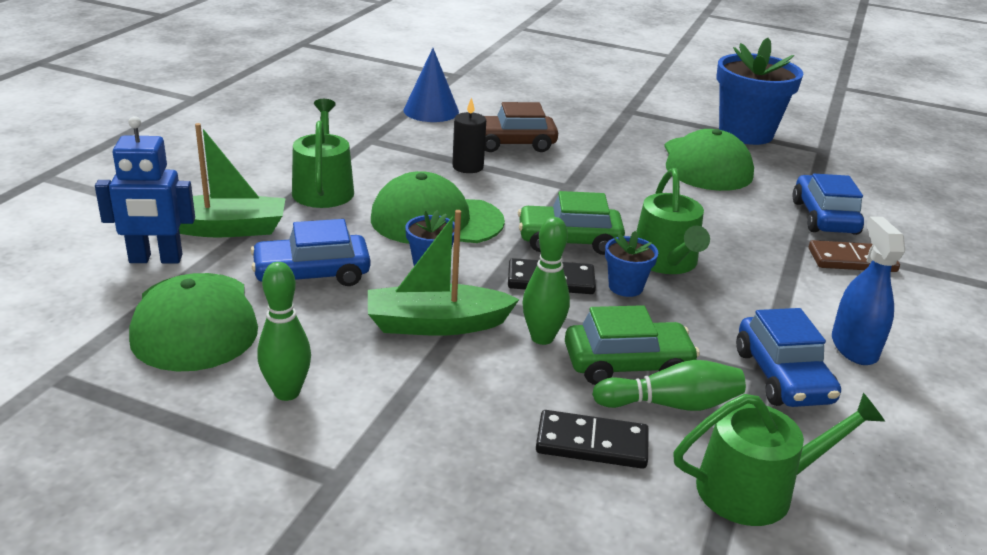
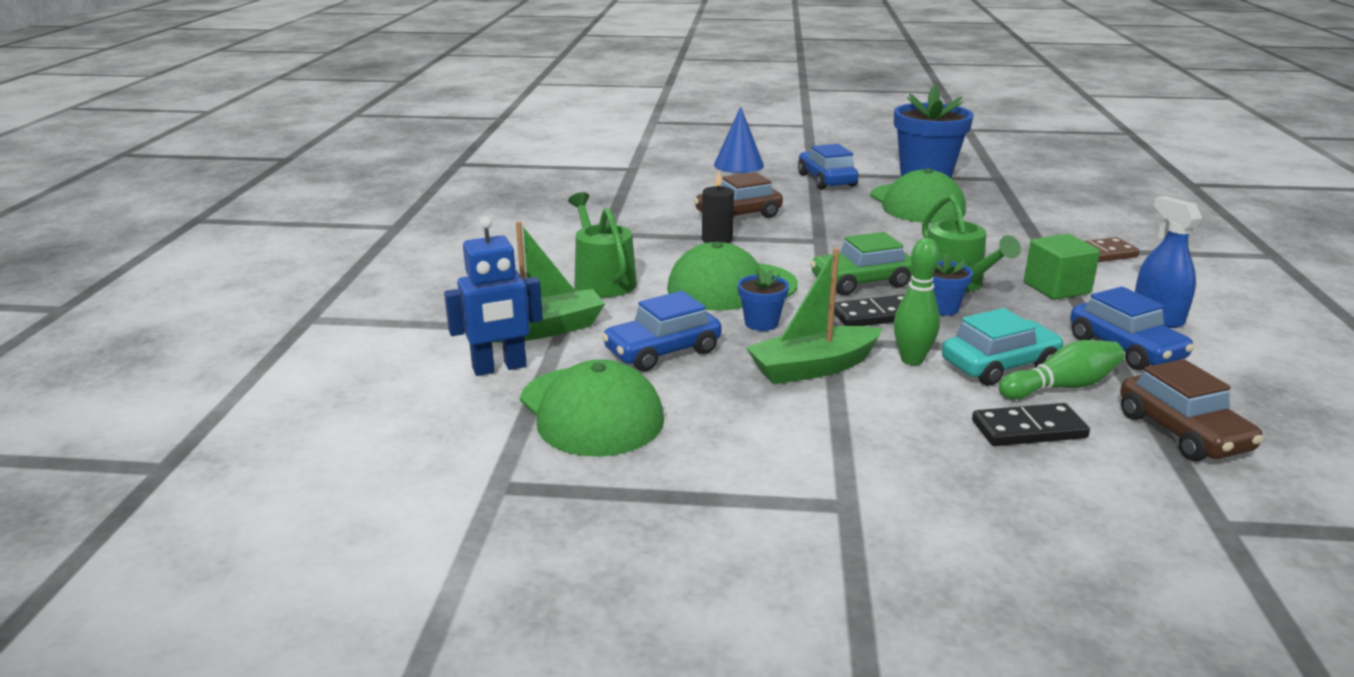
camera: 15 degrees left, 5 degrees down
(287, 392) = (735, 449): green bowling pin -> none
(431, 111) = (639, 201): blue cone -> blue cone (738, 165)
(627, 364) = (999, 365): green car -> turquoise car
(756, 489) = (1182, 432): green watering can -> brown car
(770, 290) = (1056, 288): none -> green cube
(824, 217) = (1046, 228): blue car -> blue car (826, 180)

